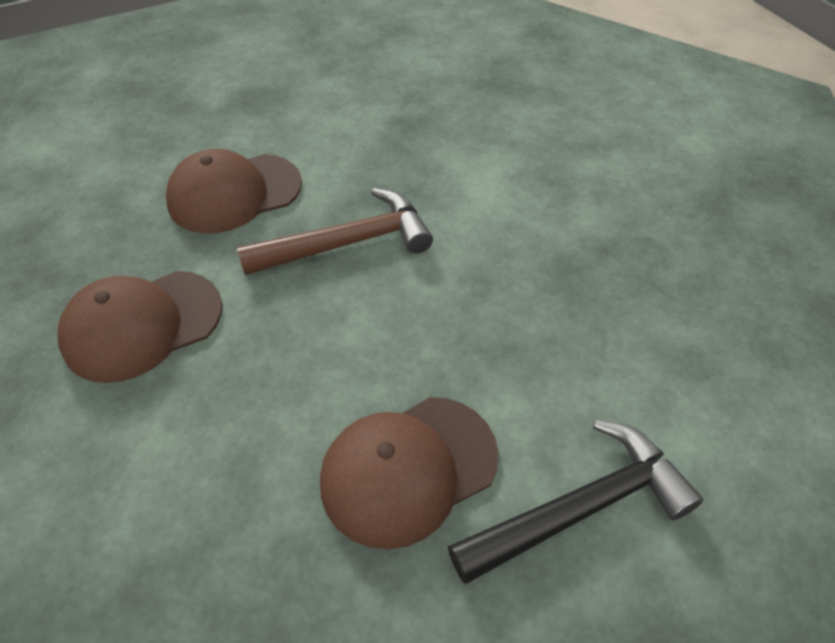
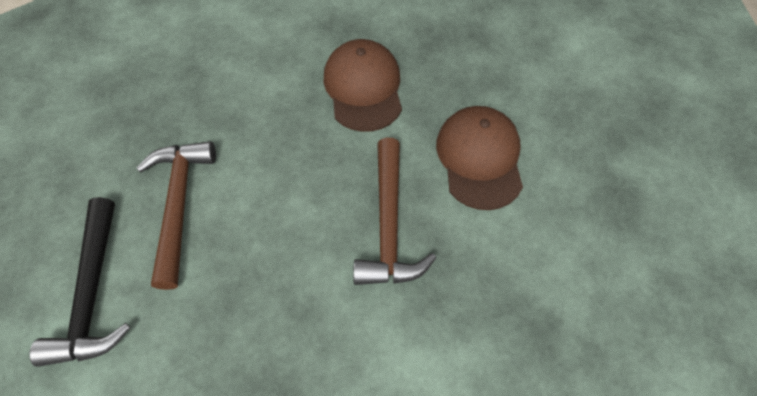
camera: 110 degrees right, 10 degrees up
(408, 469) = (179, 204): brown cap -> brown hammer

